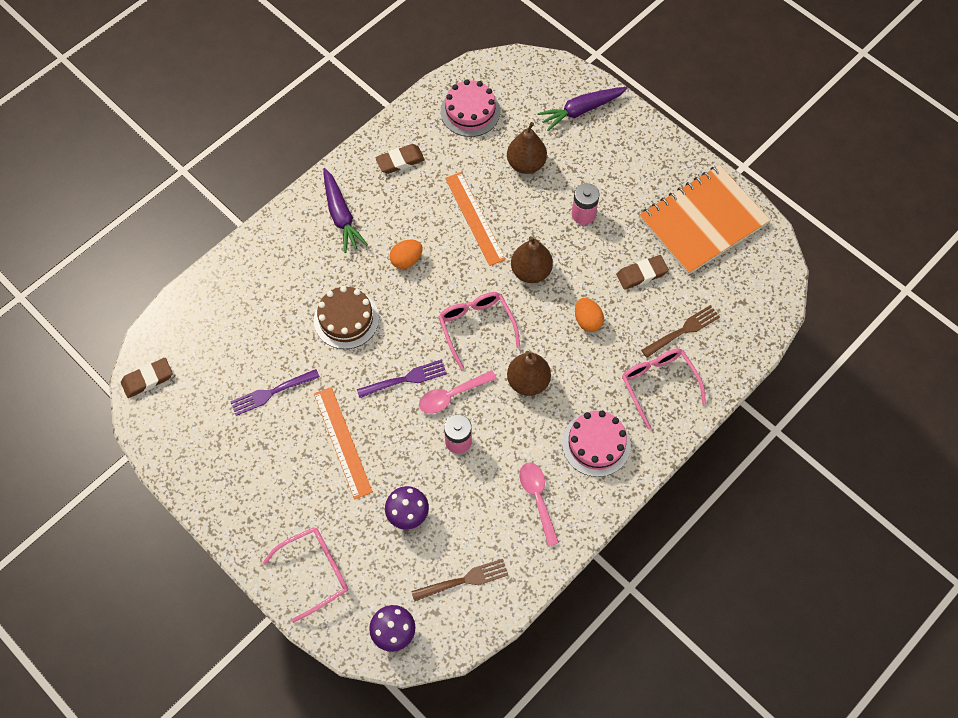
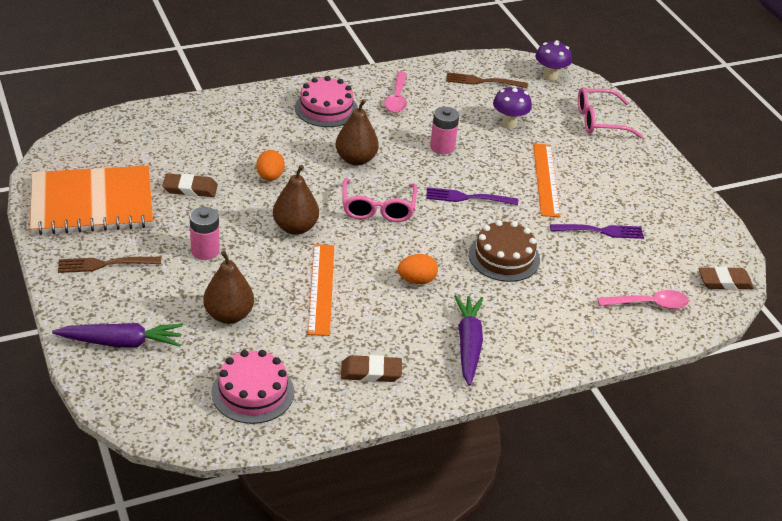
camera: 160 degrees left, 25 degrees down
(451, 395) = (431, 174): pink spoon -> pink spoon (649, 304)
(658, 384) = (244, 121): pink glasses -> none
(682, 331) = (191, 142): brown fork -> brown fork (105, 264)

